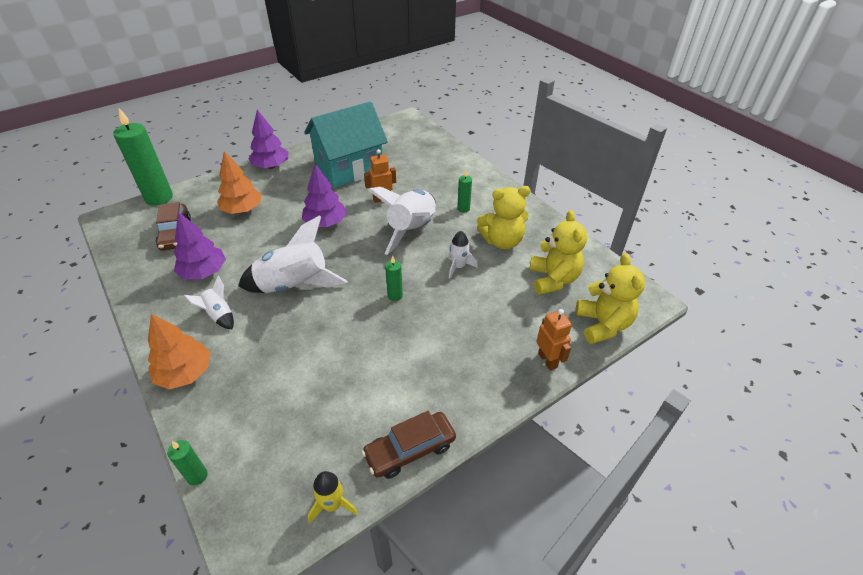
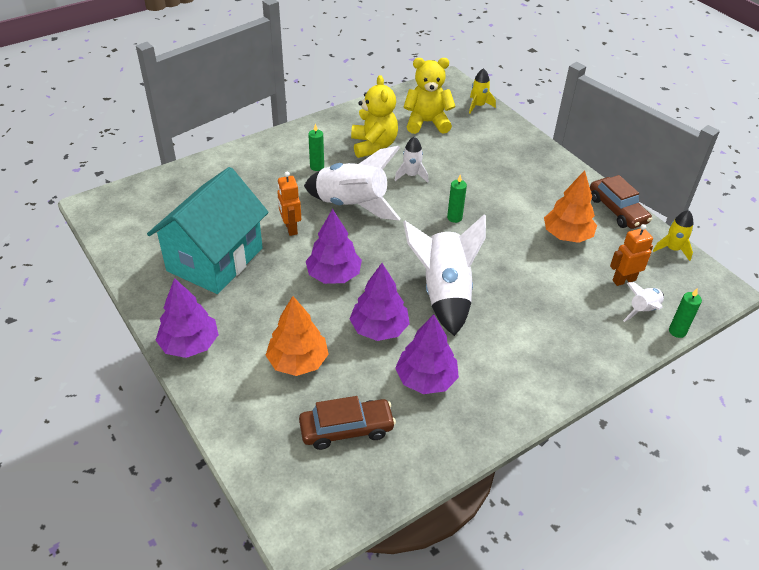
camera: 90 degrees left, 0 degrees up
(159, 198) = (253, 475): green candle -> none
(185, 373) = (577, 363): orange tree -> orange tree (567, 235)
(219, 315) = (495, 351): white rocket -> white rocket (643, 310)
(263, 247) = (379, 328): none -> purple tree
(349, 168) = (215, 259): turquoise house -> turquoise house turned 60 degrees clockwise
(547, 360) = (519, 136): orange robot -> orange robot (623, 280)
(602, 325) = (478, 106): yellow teddy bear -> yellow rocket

